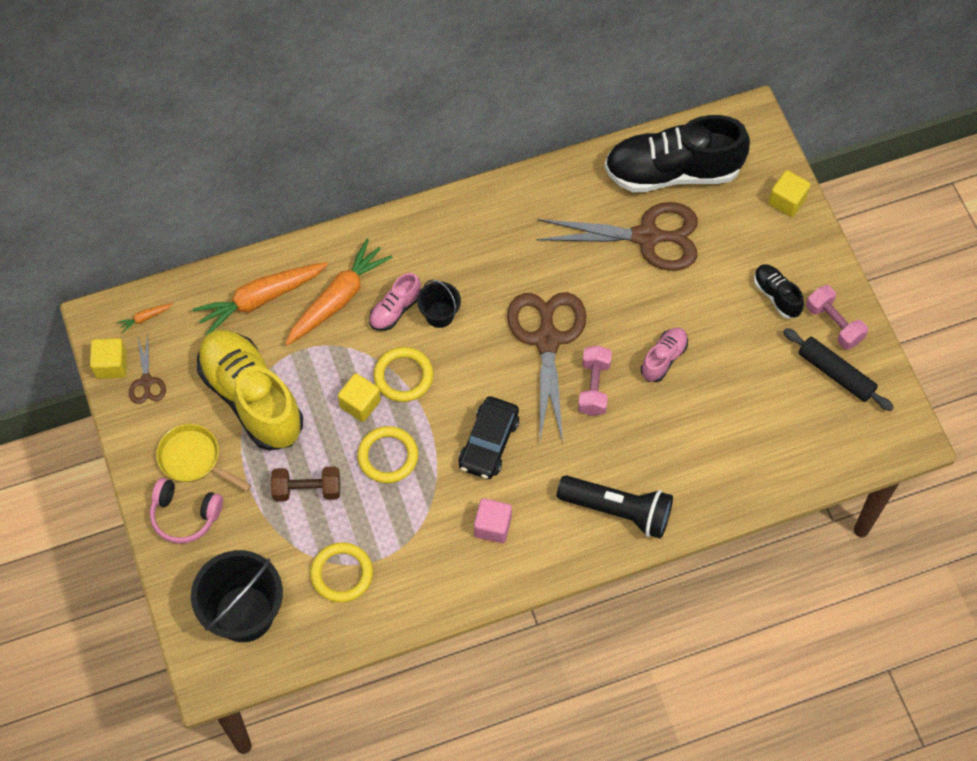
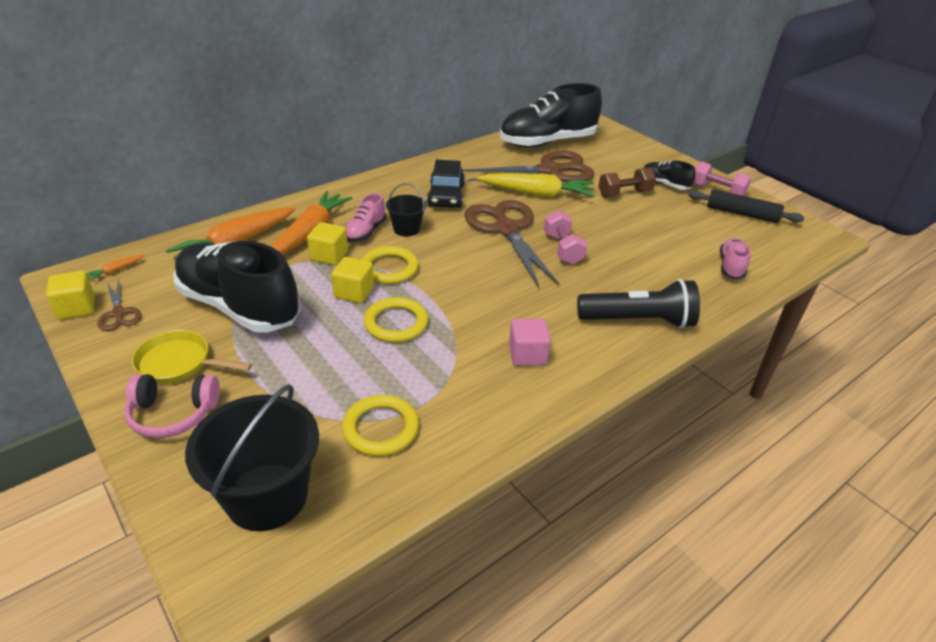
camera: 20 degrees left, 25 degrees down
(251, 398) = (239, 306): yellow shoe -> black shoe
(307, 490) = (317, 364): brown dumbbell -> brown dumbbell (624, 193)
(489, 443) = (491, 297): black car -> black car (446, 195)
(610, 281) = (537, 194): none -> yellow carrot
(663, 359) = (607, 225): pink shoe -> pink shoe (731, 266)
(787, 201) = (634, 145): yellow cube -> yellow cube (329, 256)

